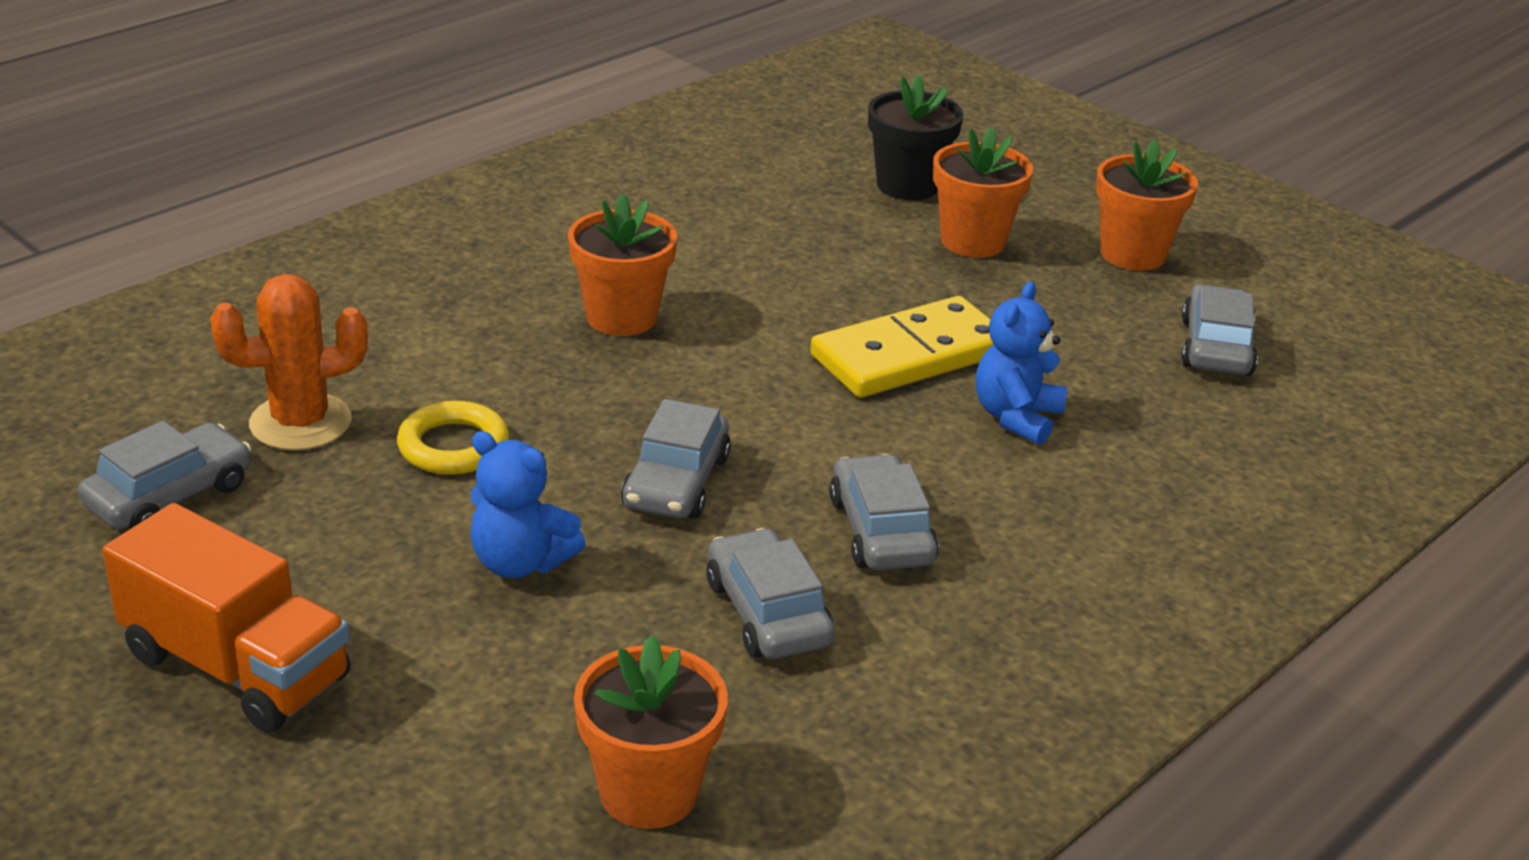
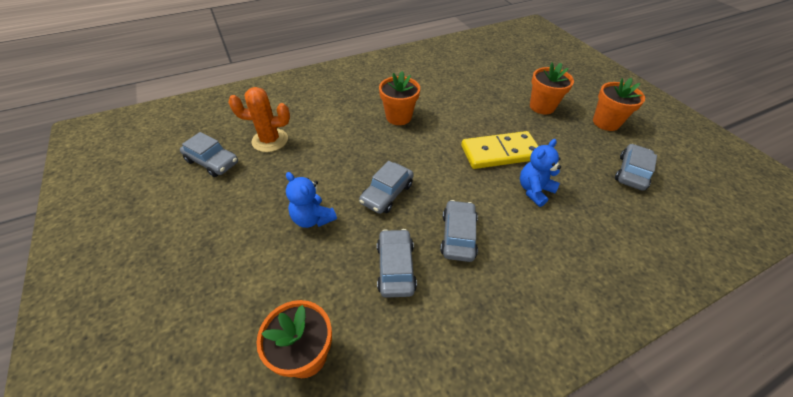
camera: 20 degrees right, 15 degrees up
(169, 495) = (212, 161): grey car -> grey car turned 60 degrees clockwise
(236, 667) = (190, 243): orange truck -> none
(453, 446) = (315, 160): yellow ring -> none
(907, 185) = (524, 80): black flower pot -> none

